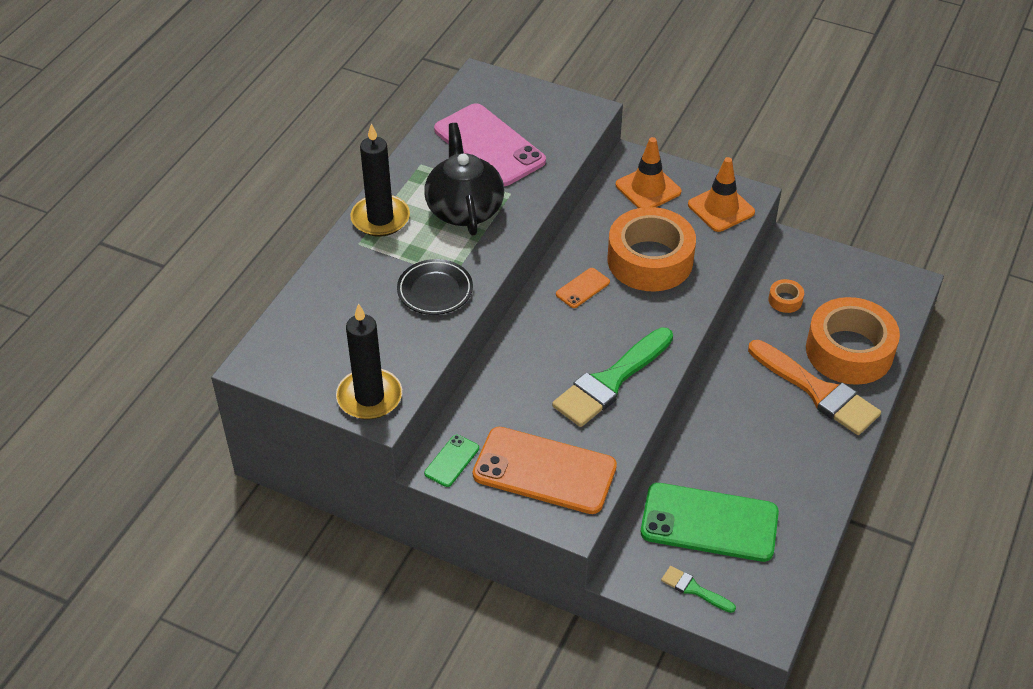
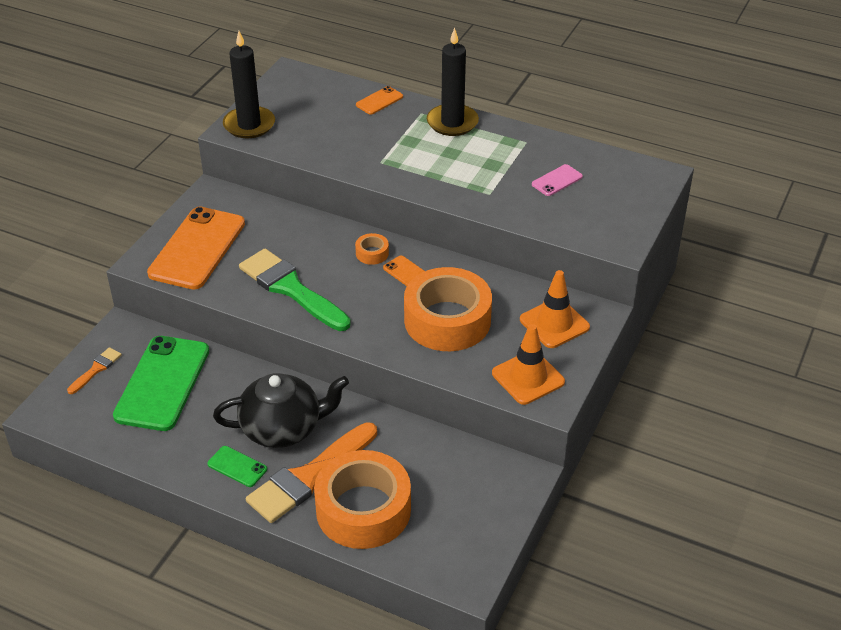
camera: 90 degrees right, 5 degrees down
(330, 279) = (379, 101): none -> orange phone
(435, 290) = (363, 153): black plate -> none
(452, 461) = (216, 200): green phone -> green phone (237, 467)
(464, 209) = (466, 167): black teapot -> black teapot (283, 429)
(489, 145) = (557, 180): pink phone -> pink phone, size x0.45
(694, 589) = (96, 369): green brush -> orange brush
(785, 300) = (439, 462): orange tape -> orange tape (372, 253)

